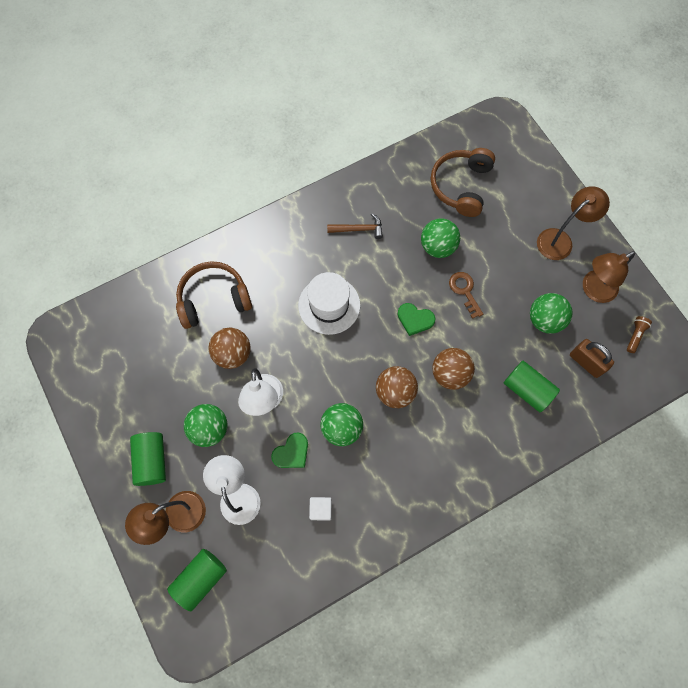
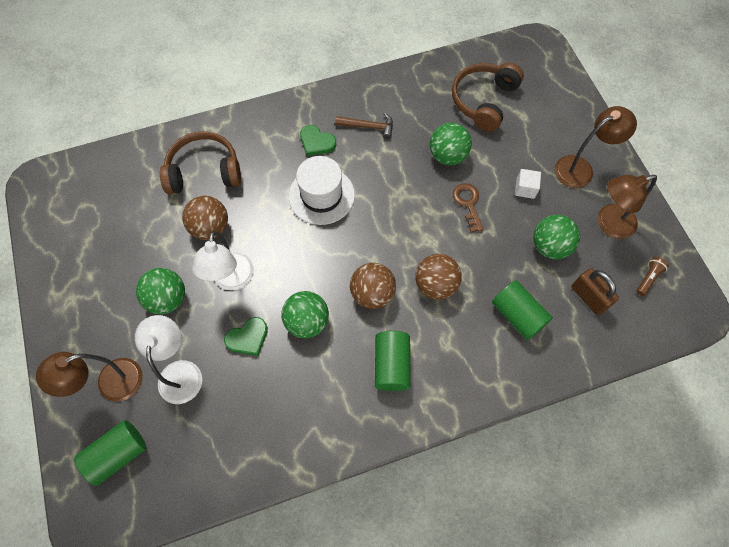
camera: 10 degrees right, 5 degrees down
(152, 461) = (99, 321): green cylinder -> green cylinder (391, 365)
(321, 509) = (265, 403): white cube -> white cube (525, 189)
(415, 319) = (409, 224): green heart -> green heart (316, 142)

